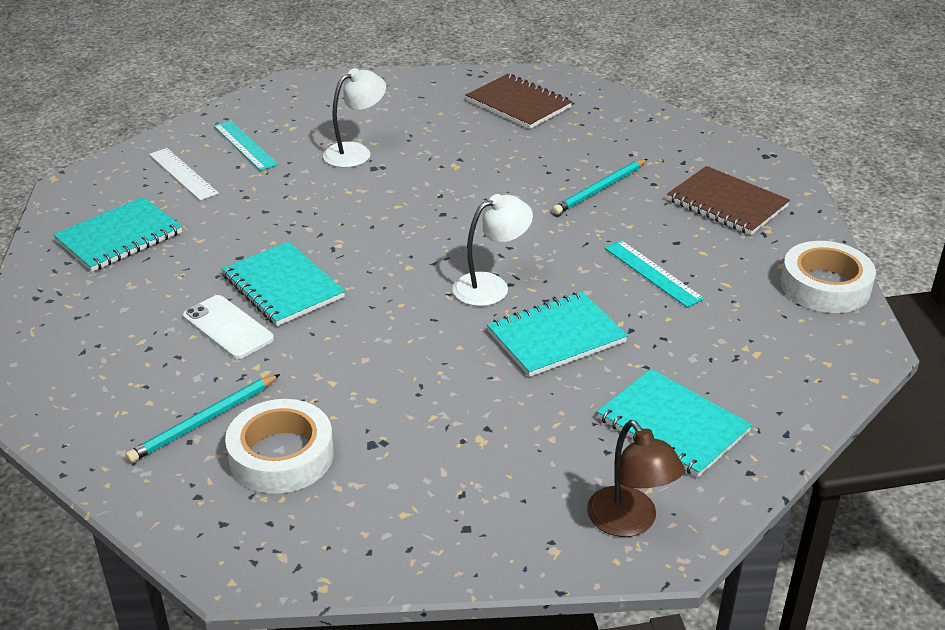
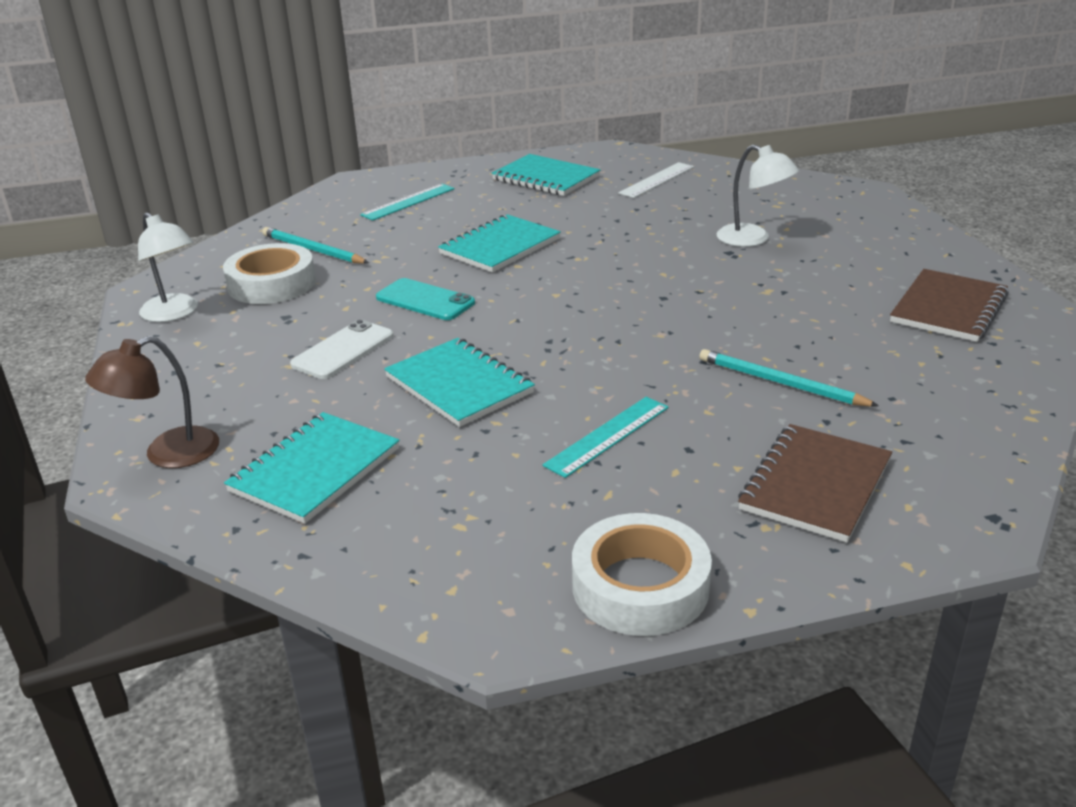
camera: 80 degrees right, 5 degrees down
(228, 327) = (434, 237): white phone -> white phone (343, 350)
(245, 145) = (725, 193): turquoise ruler -> turquoise ruler (408, 202)
(382, 344) = (425, 300): none -> turquoise phone
(491, 286) = (539, 339): white lamp -> white lamp (174, 313)

